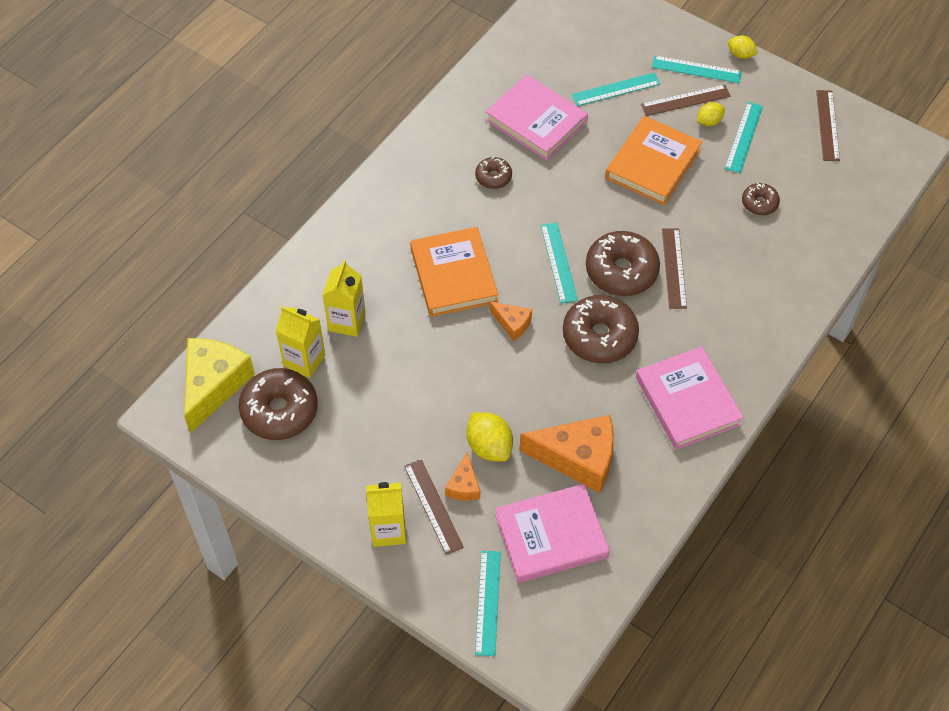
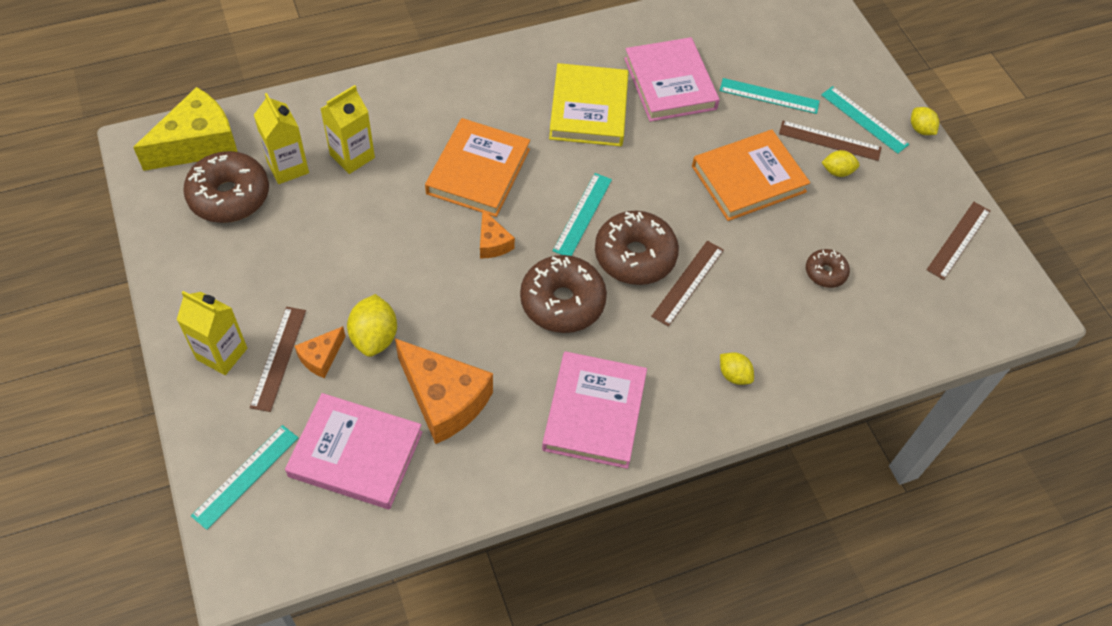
camera: 30 degrees right, 0 degrees up
(493, 177) = (588, 109): brown donut -> yellow book
(744, 137) = (861, 204): turquoise ruler -> none
(757, 315) = (734, 375): none -> yellow lemon

